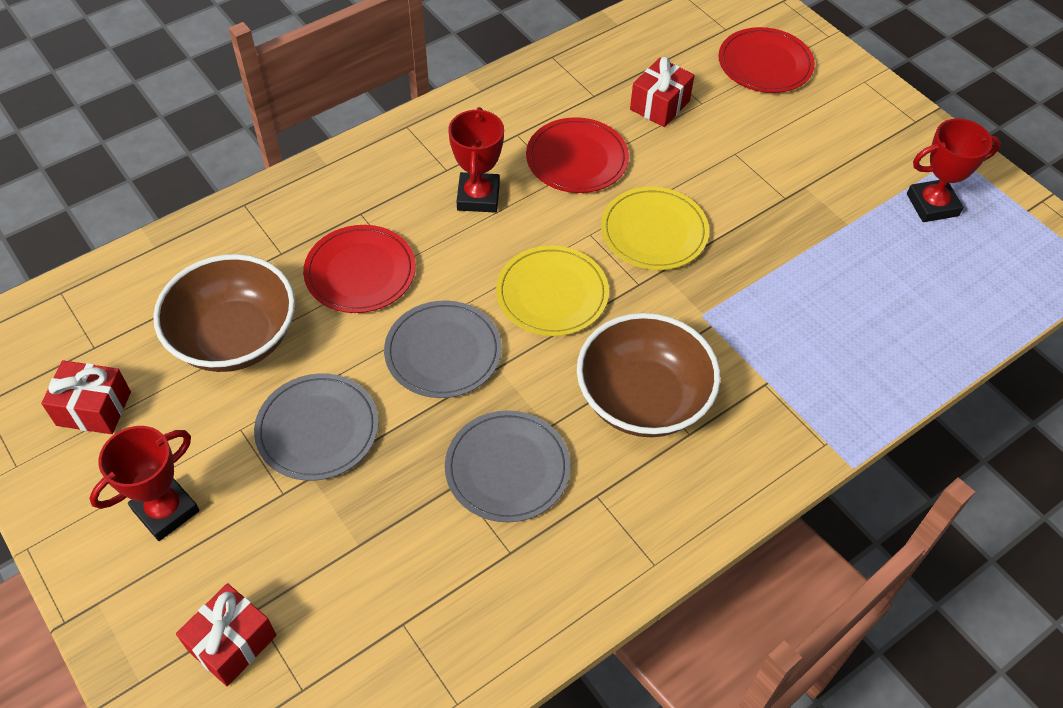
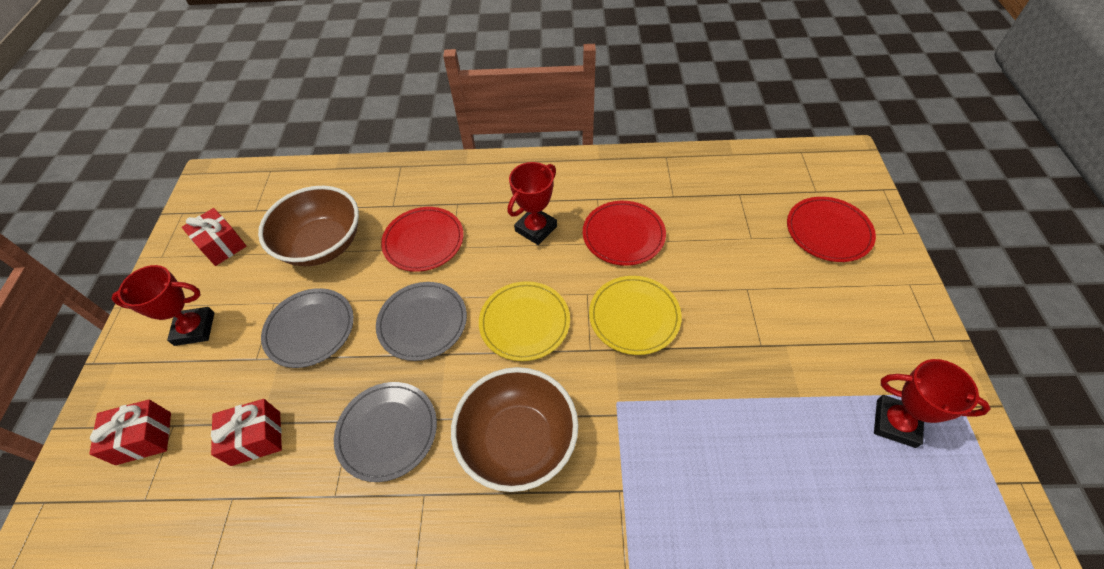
camera: 40 degrees right, 0 degrees up
(659, 105) = (716, 225): red gift -> red gift (256, 438)

